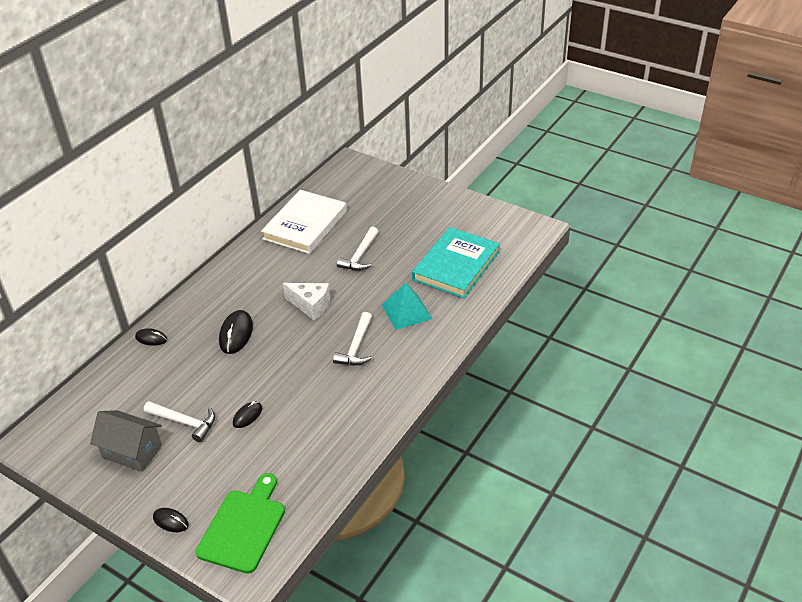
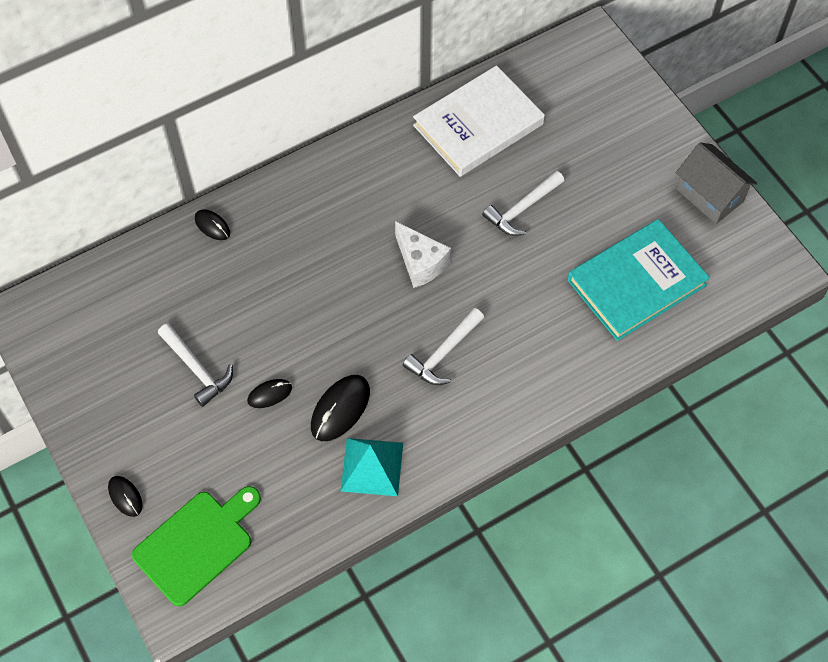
camera: 25 degrees right, 20 degrees up
(132, 451) = (124, 382): grey house -> grey house (709, 195)
(236, 334) = (312, 265): black mouse -> black mouse (340, 409)
(406, 311) = (533, 328): turquoise pyramid -> turquoise pyramid (372, 466)

